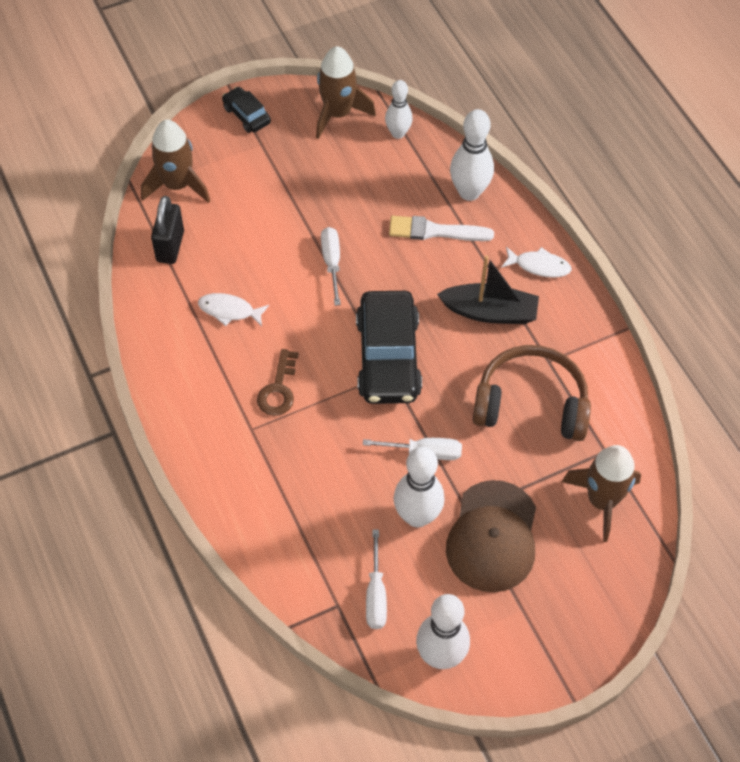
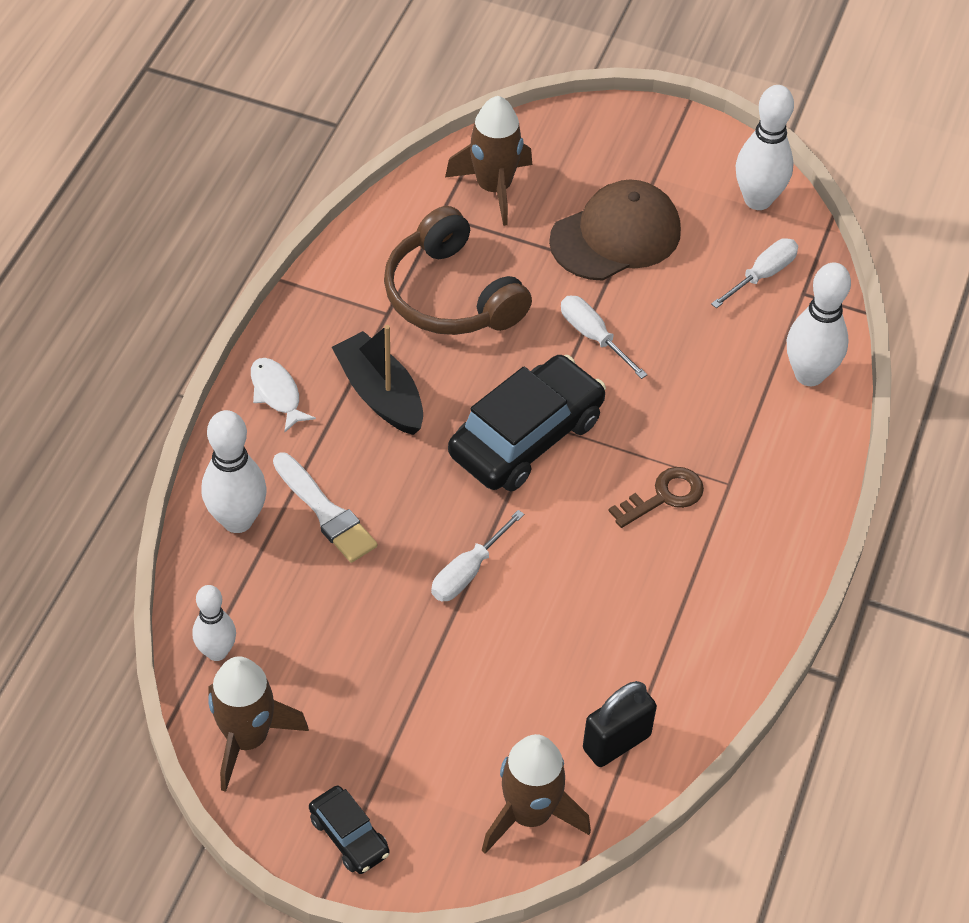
camera: 135 degrees left, 5 degrees down
(229, 311) = (629, 613): white fish -> none
(246, 115) = (349, 836): black car -> black car turned 45 degrees counterclockwise
(417, 516) = (660, 298): white bowling pin -> white bowling pin (809, 374)

